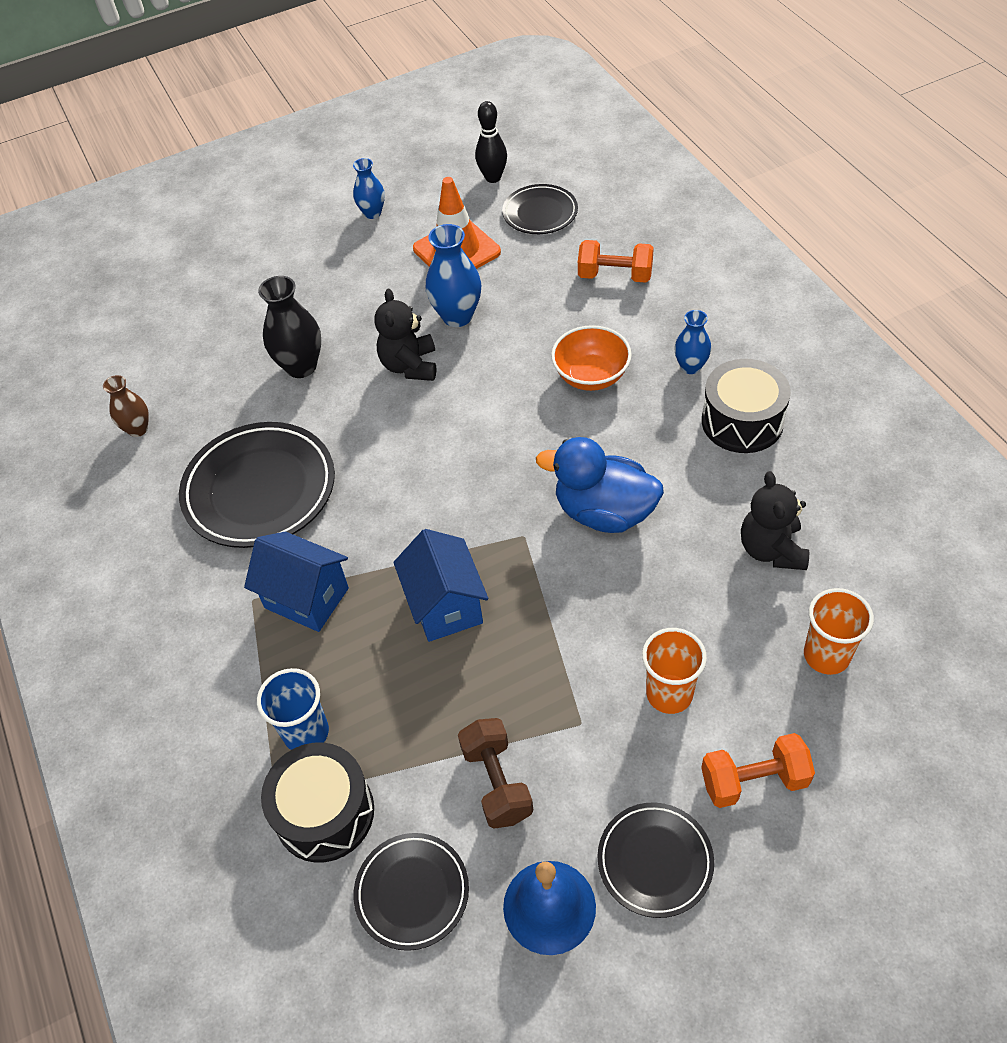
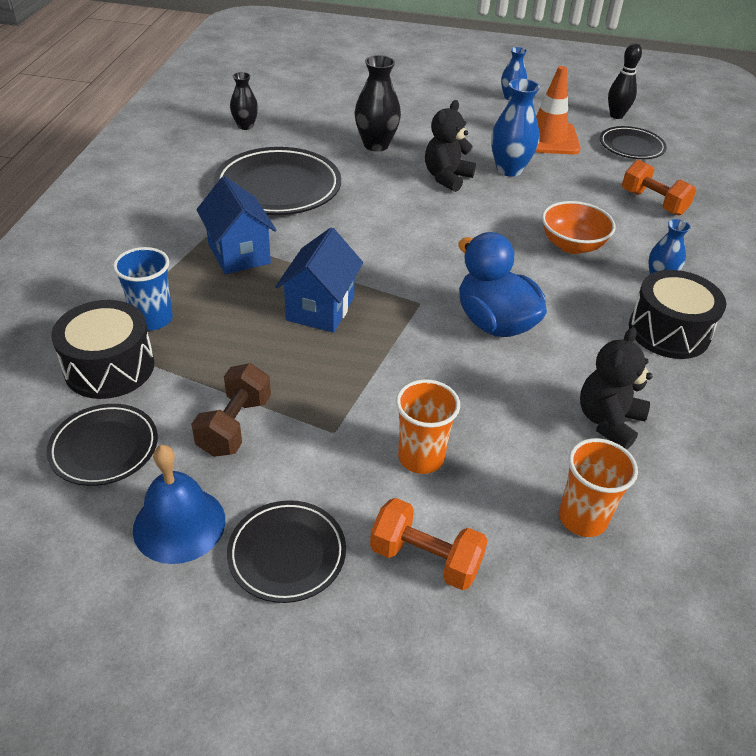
camera: 30 degrees right, 10 degrees down
(138, 429) = (245, 126): brown vase -> black vase

